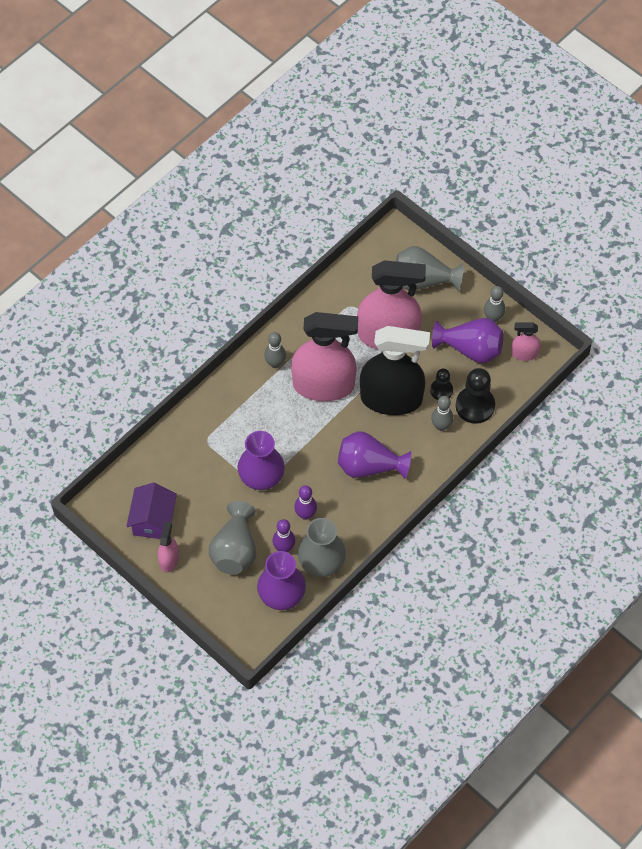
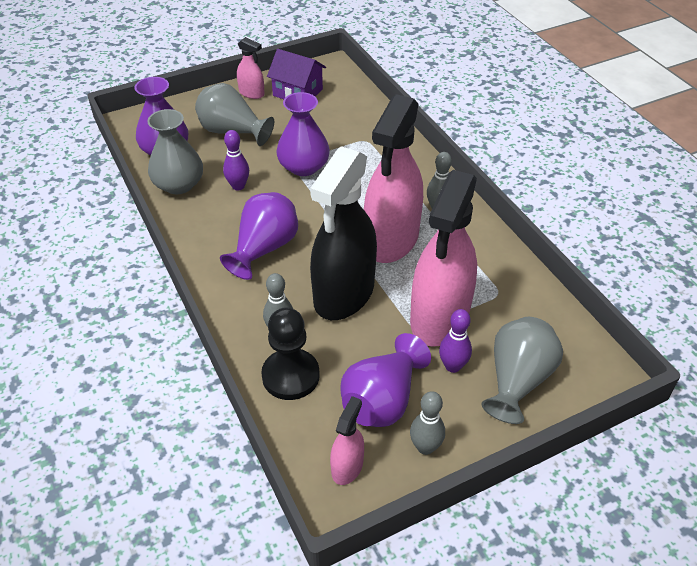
camera: 110 degrees right, 15 degrees down
(284, 548) = (212, 163): purple bowling pin -> purple bowling pin (452, 366)
(441, 390) = (332, 347): black pawn -> none

